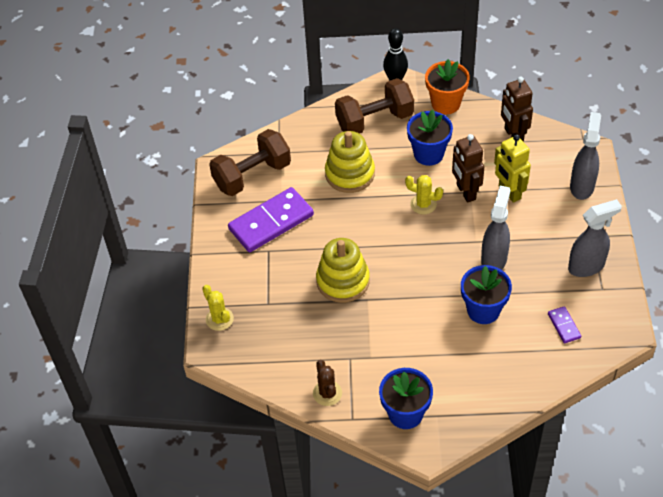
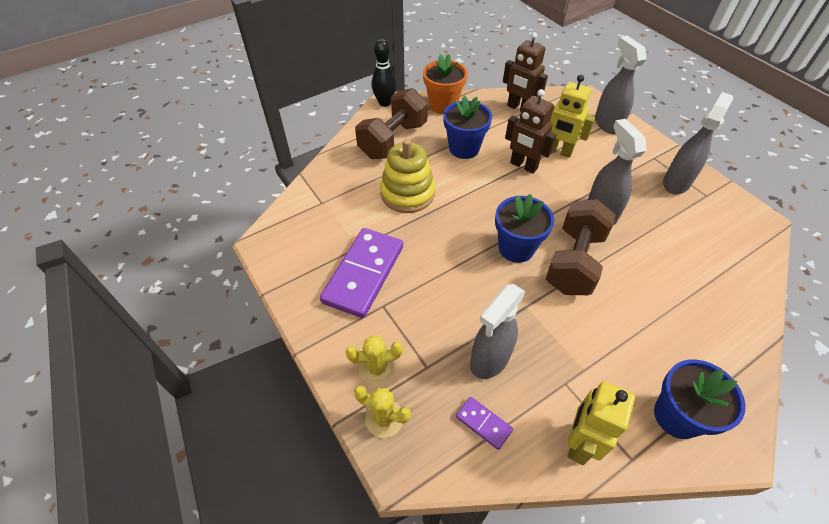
camera: 35 degrees left, 0 degrees up
(252, 175) = (309, 236): brown dumbbell -> brown dumbbell (574, 262)
(312, 320) = (489, 360): none -> grey spray bottle
(327, 393) = (579, 442): brown cactus -> yellow robot
(343, 281) = (486, 299): yellow stacking toy -> none
(423, 204) = (497, 191): yellow cactus -> yellow cactus (377, 368)
(483, 310) = (638, 262): blue flower pot -> blue flower pot (516, 248)
(564, 326) = (714, 241): purple domino -> purple domino (483, 423)

